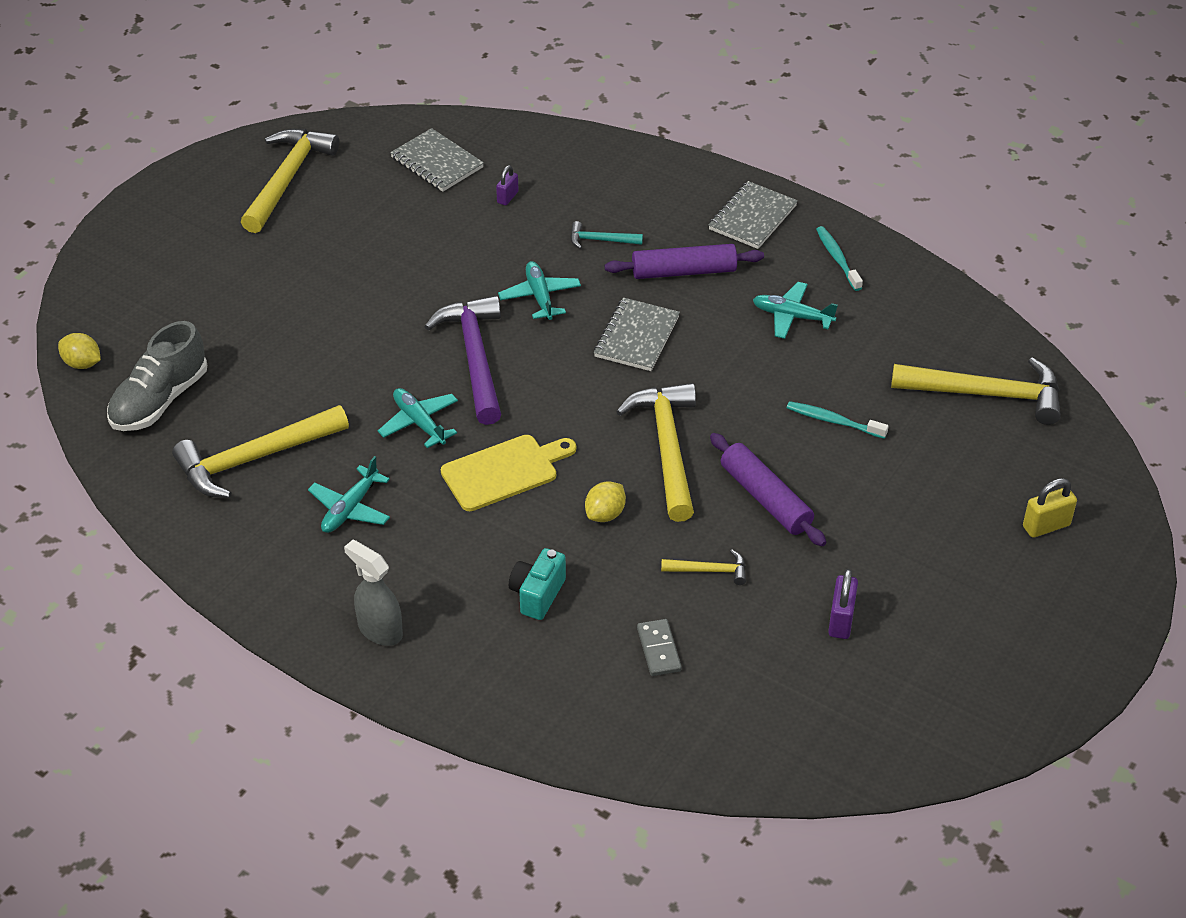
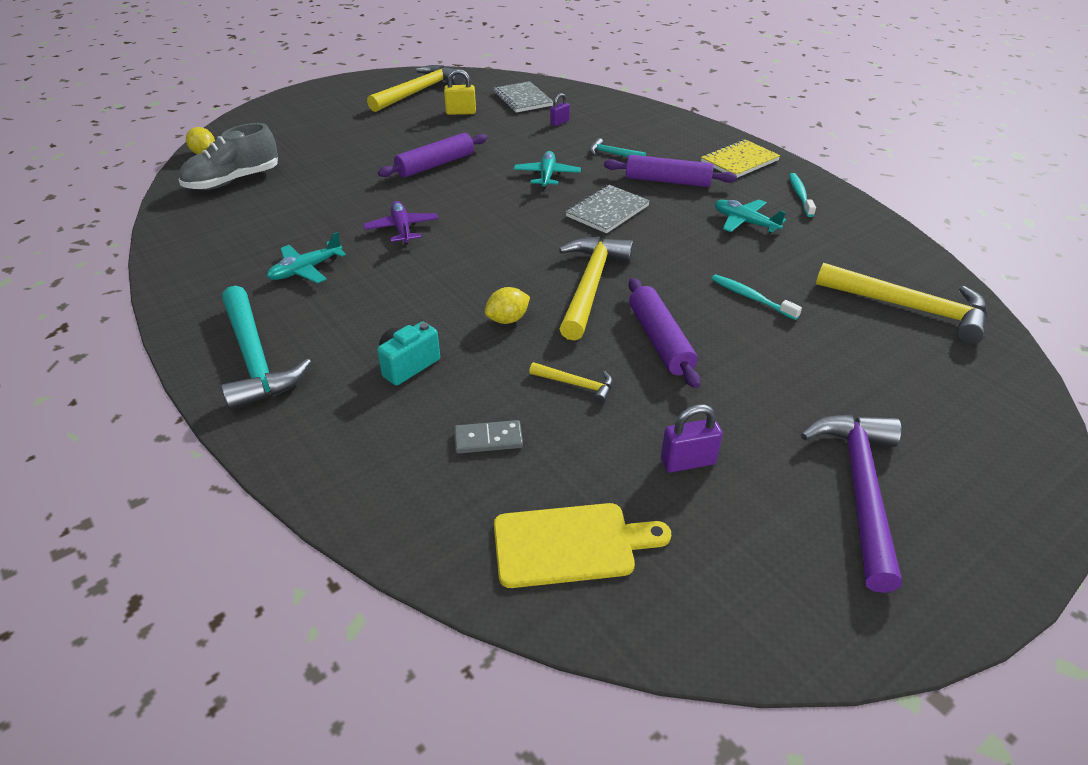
camera: 20 degrees right, 5 degrees down
(254, 459) = (264, 225): yellow hammer -> none
(379, 630) = (255, 358): grey spray bottle -> turquoise hammer
(395, 311) = (435, 165): none -> purple rolling pin
(419, 423) = (402, 229): turquoise plane -> purple plane
(474, 358) = (473, 200): purple hammer -> purple hammer (859, 490)
(504, 471) = (444, 272): yellow cutting board -> yellow cutting board (570, 544)
(658, 649) = (488, 439): grey domino -> grey domino turned 75 degrees clockwise
(752, 217) = (739, 161): grey notebook -> yellow notebook
(841, 620) = (688, 462): purple padlock -> purple padlock turned 45 degrees clockwise
(1046, 526) = (947, 430): yellow padlock -> yellow padlock (461, 112)

